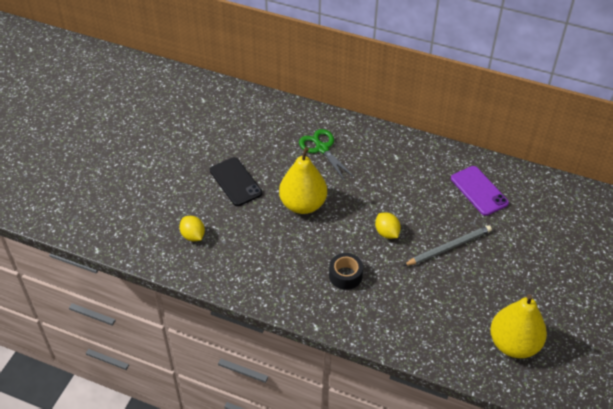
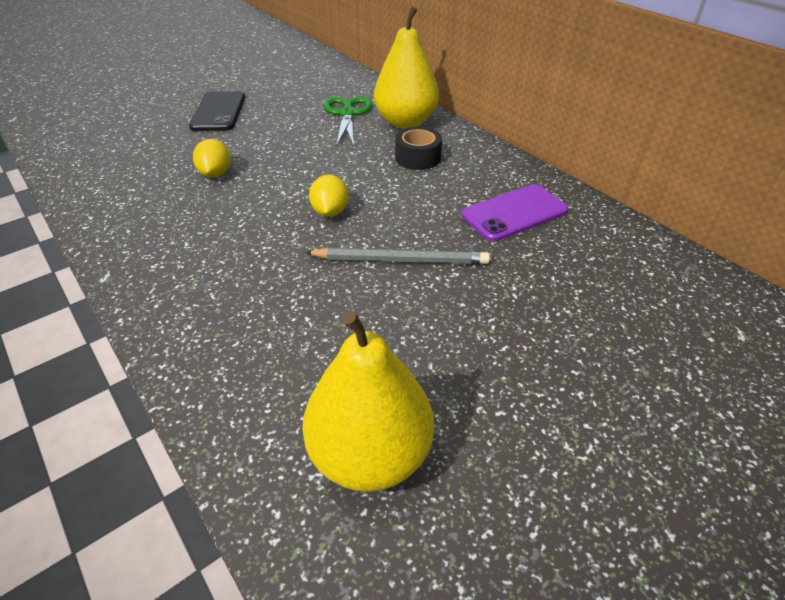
camera: 30 degrees right, 5 degrees down
(193, 236) = (112, 138): yellow lemon -> yellow lemon (216, 173)
(303, 204) = (263, 151): yellow pear -> yellow pear (405, 122)
(345, 276) = (219, 236): black tape -> black tape (417, 157)
(479, 191) = (514, 213): purple phone -> purple phone turned 60 degrees clockwise

